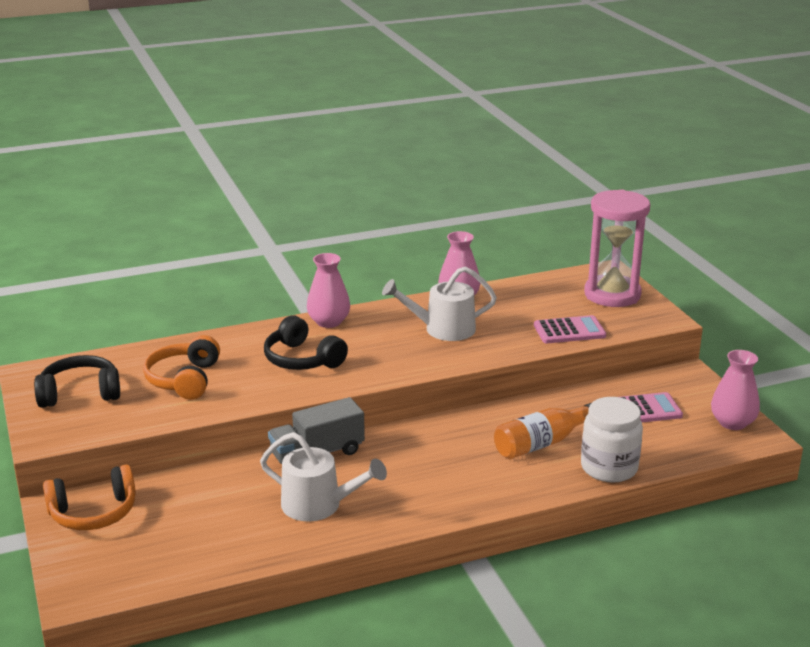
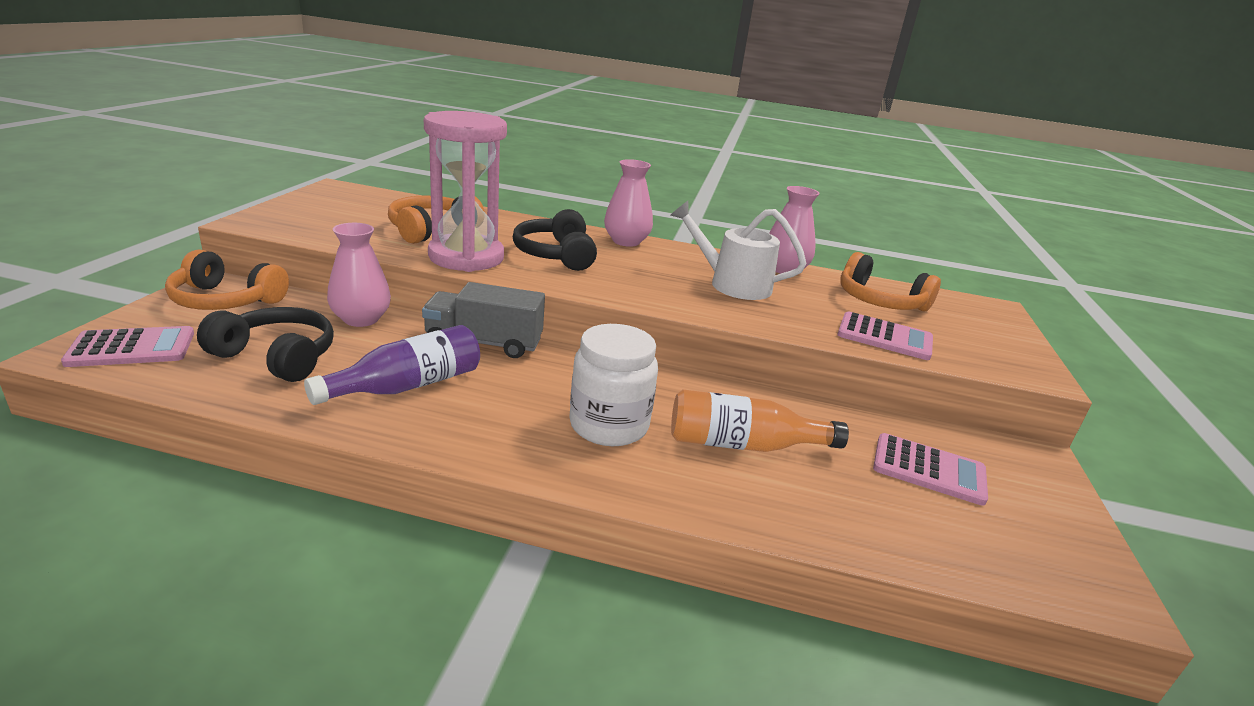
camera: 30 degrees right, 0 degrees up
(80, 393) = (340, 209): black headphones -> black headphones (277, 357)
(106, 574) = (132, 348): none -> pink calculator
(318, 505) = (407, 386): white watering can -> purple bottle
(541, 300) = (879, 301): none -> orange headphones
(609, 468) = (805, 517): white jar -> white jar (609, 425)
(612, 294) = (980, 327): pink hourglass -> pink hourglass (466, 257)
(732, 423) = (1069, 551): pink vase -> pink vase (361, 319)

